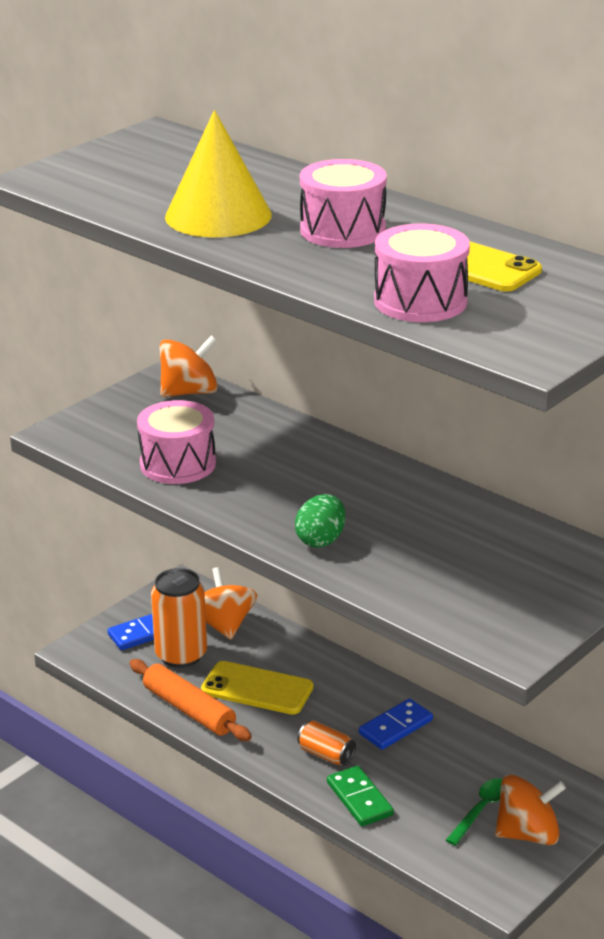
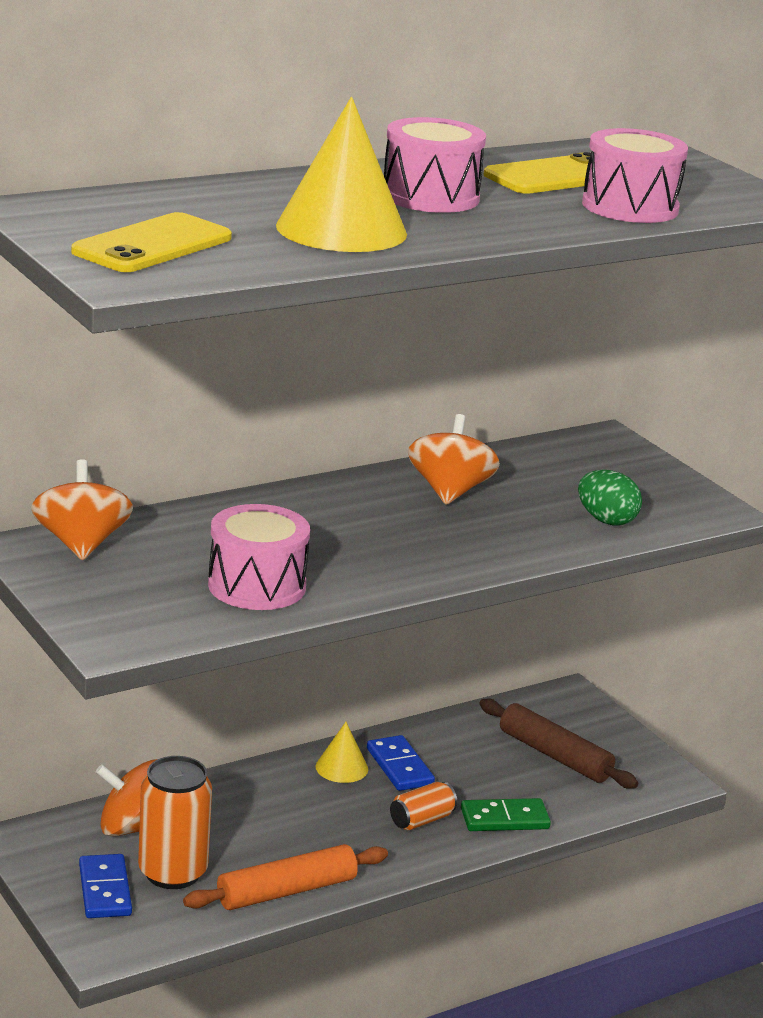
camera: 75 degrees left, 5 degrees down
(257, 689) = (277, 835): yellow phone -> yellow phone (152, 245)
(321, 540) = (479, 547): green egg -> green egg (606, 520)
(371, 698) = (341, 767): none -> yellow cone
(481, 810) = (554, 756): green spoon -> brown rolling pin
(528, 834) = (599, 742): orange spinning top -> orange spinning top (450, 491)

